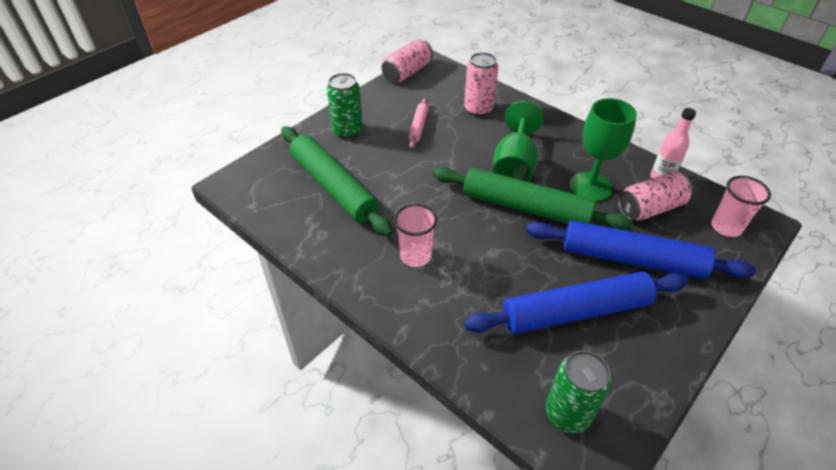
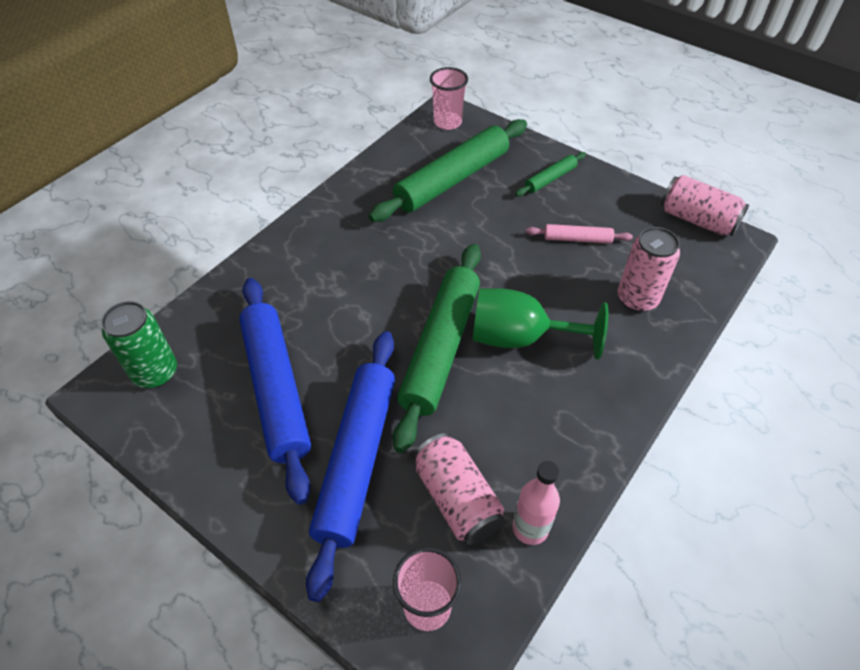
camera: 85 degrees right, 5 degrees up
(348, 131) = (550, 179): green can -> green rolling pin
(415, 256) = (356, 250): pink cup -> pink cup (447, 122)
(590, 187) = (492, 425): green goblet -> none

